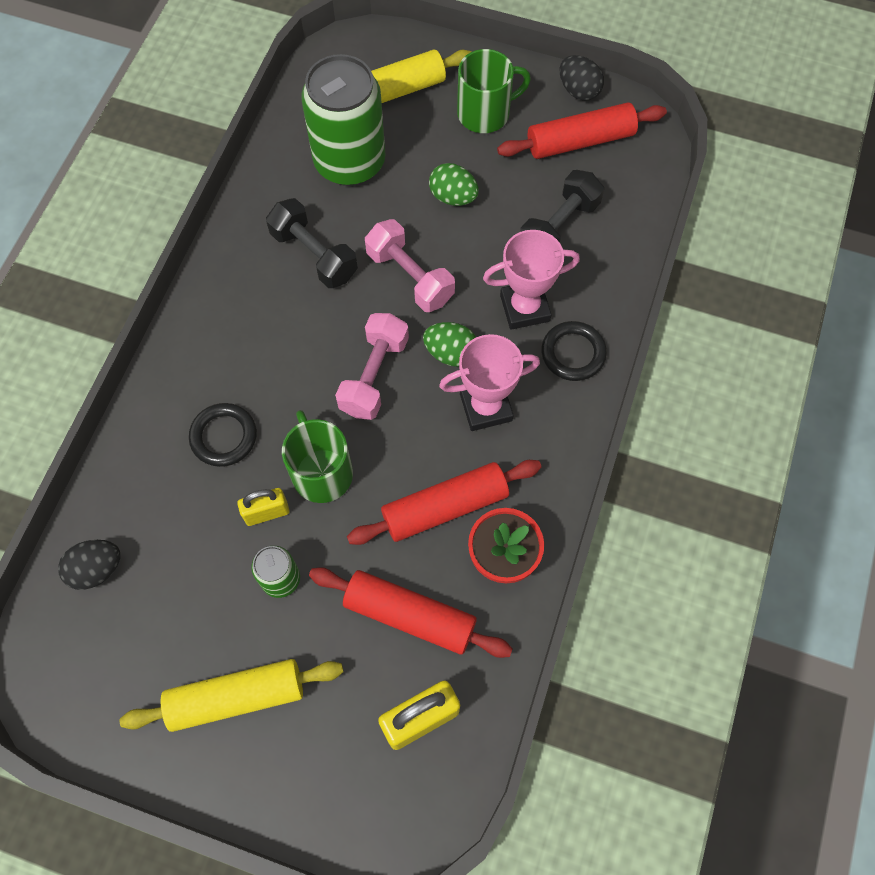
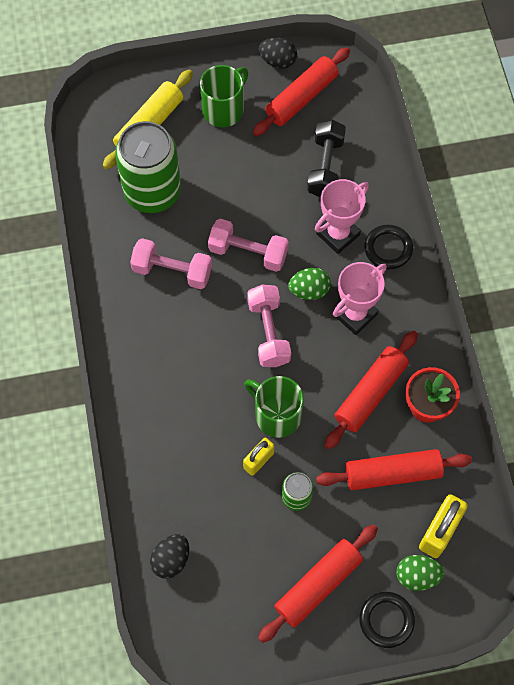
camera: 30 degrees left, 0 degrees up
(224, 436) = (195, 427): black ring -> black ring (386, 620)
(237, 697) = (318, 585): yellow rolling pin -> red rolling pin
(314, 255) = (172, 271): black dumbbell -> pink dumbbell
(453, 197) = (241, 181): green egg -> green egg (417, 576)

